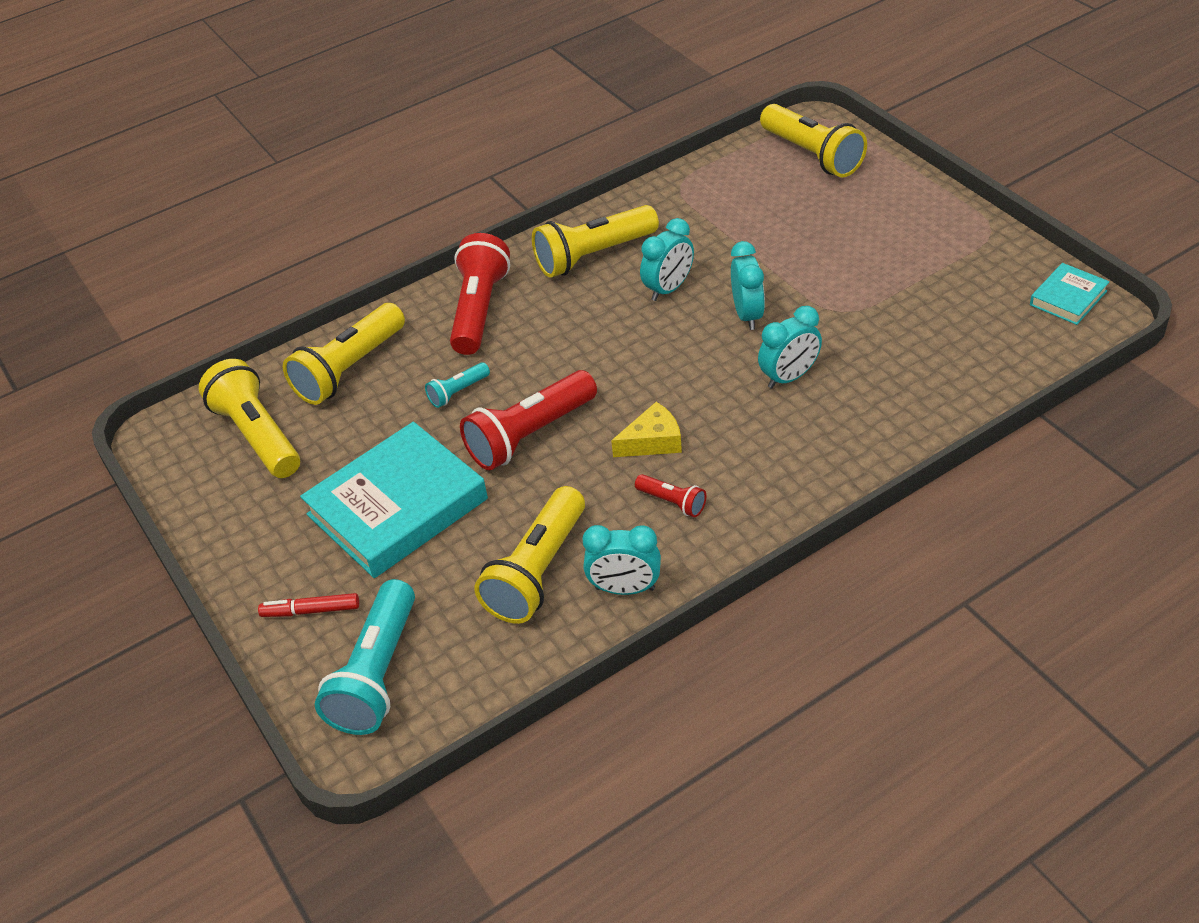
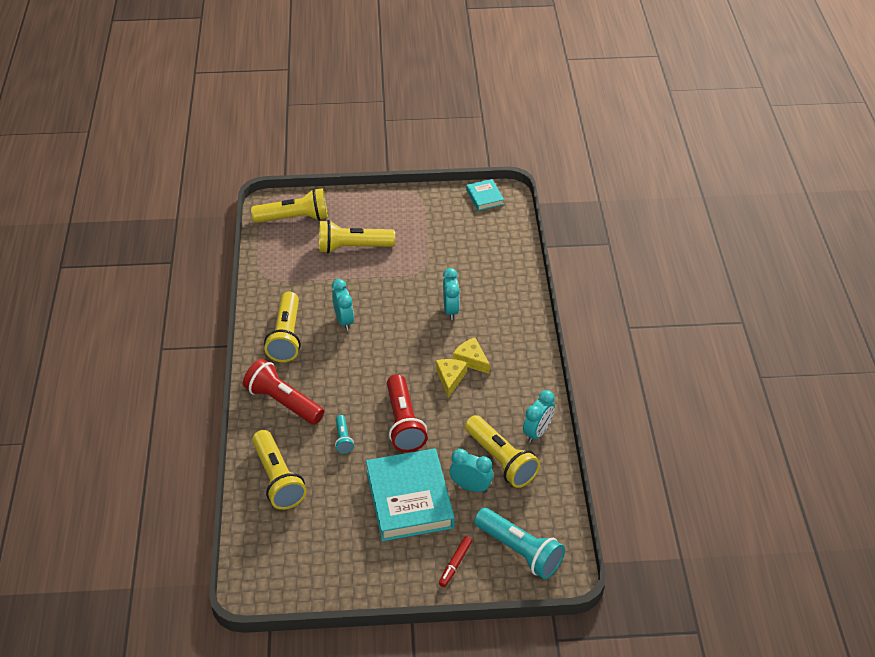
camera: 65 degrees left, 0 degrees up
(257, 435) = (295, 542): yellow flashlight -> yellow flashlight (352, 247)
(672, 502) = (497, 390): red flashlight -> none
(709, 446) = (471, 360): none -> yellow cheese
(747, 315) = (393, 302): turquoise clock -> turquoise clock (471, 487)

